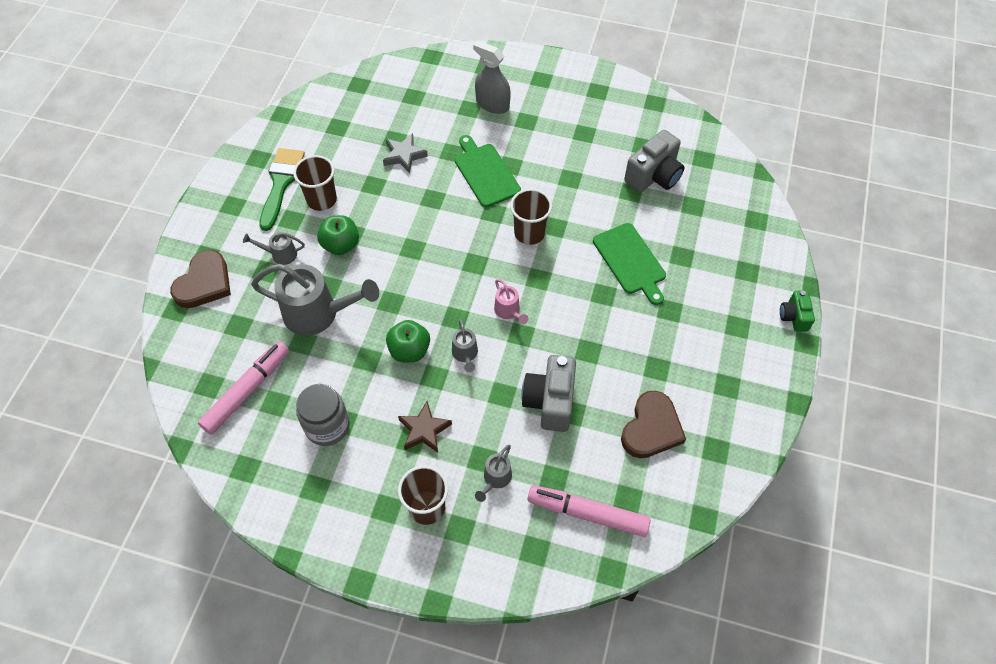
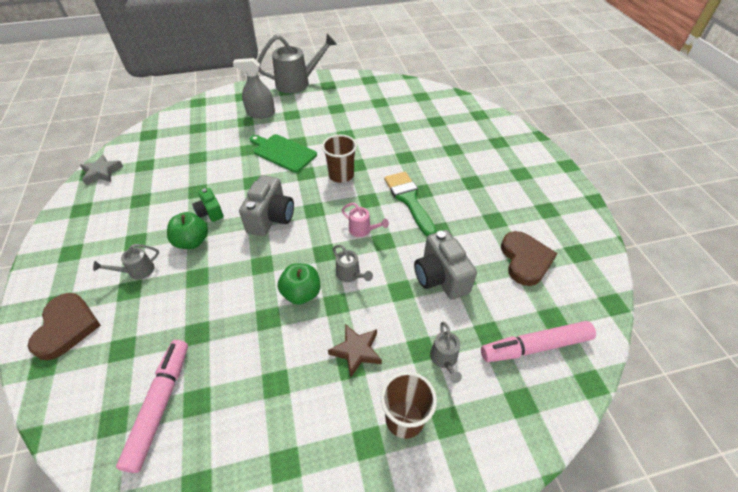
camera: 30 degrees left, 10 degrees down
(281, 183) = (112, 219): green brush -> green brush (409, 200)
(318, 314) = (200, 302): grey watering can -> grey watering can (298, 83)
(321, 200) = (156, 217): brown cup -> none
(327, 426) = (263, 395): grey jar -> none
(404, 155) = (212, 164): grey star -> grey star (102, 172)
(630, 261) = (423, 165): green cutting board -> none
(654, 176) = (399, 114): grey camera -> grey camera (271, 218)
(794, 317) = (547, 154): green camera -> green camera (210, 212)

